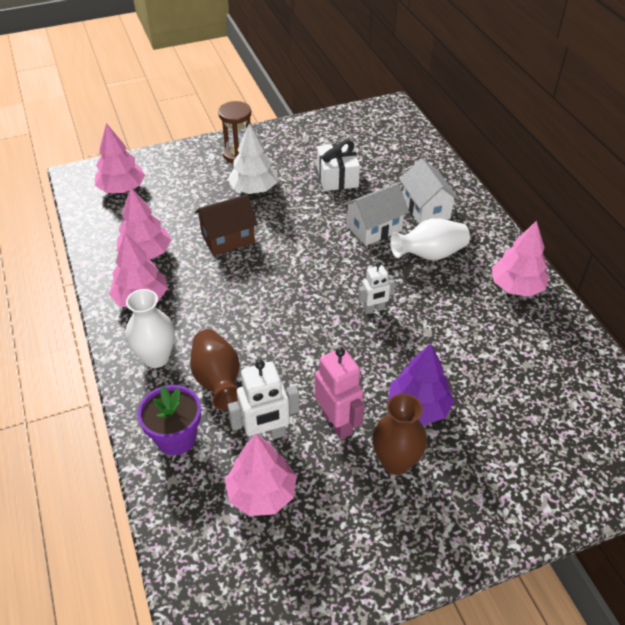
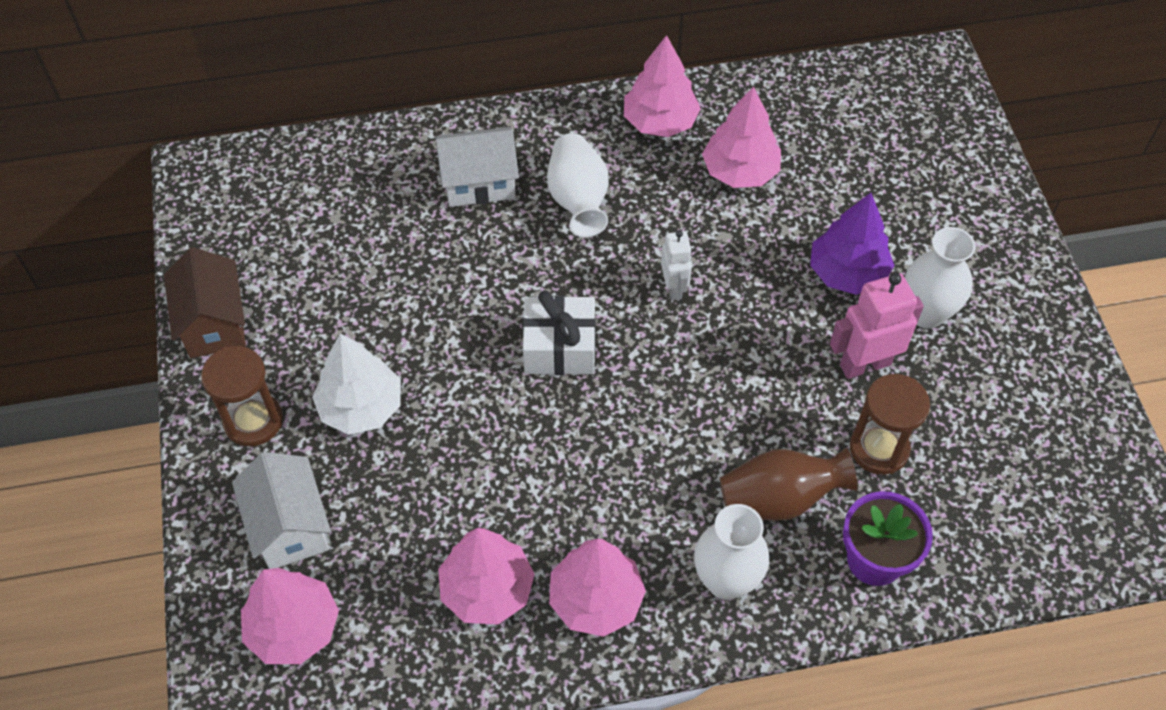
camera: 80 degrees left, 10 degrees up
(228, 238) = (480, 459): brown house -> brown house (214, 323)
(262, 493) = (964, 463): pink tree -> pink tree (740, 171)
(266, 436) = (879, 448): white robot -> brown hourglass
(337, 177) = (367, 281): white gift -> white gift (559, 348)
(374, 228) = (506, 255): white house -> white house (290, 526)
(396, 462) = (926, 313): brown vase -> white vase

